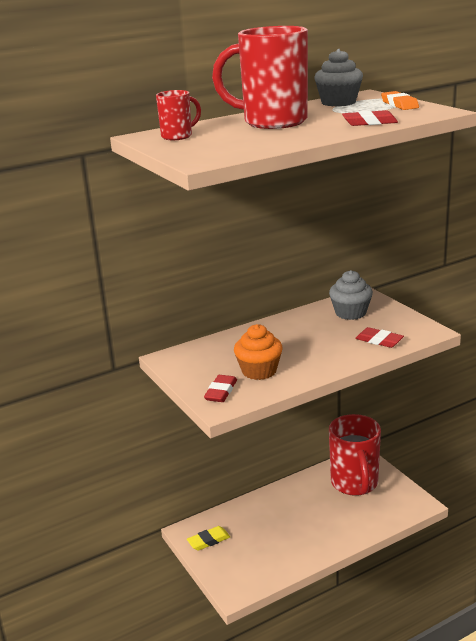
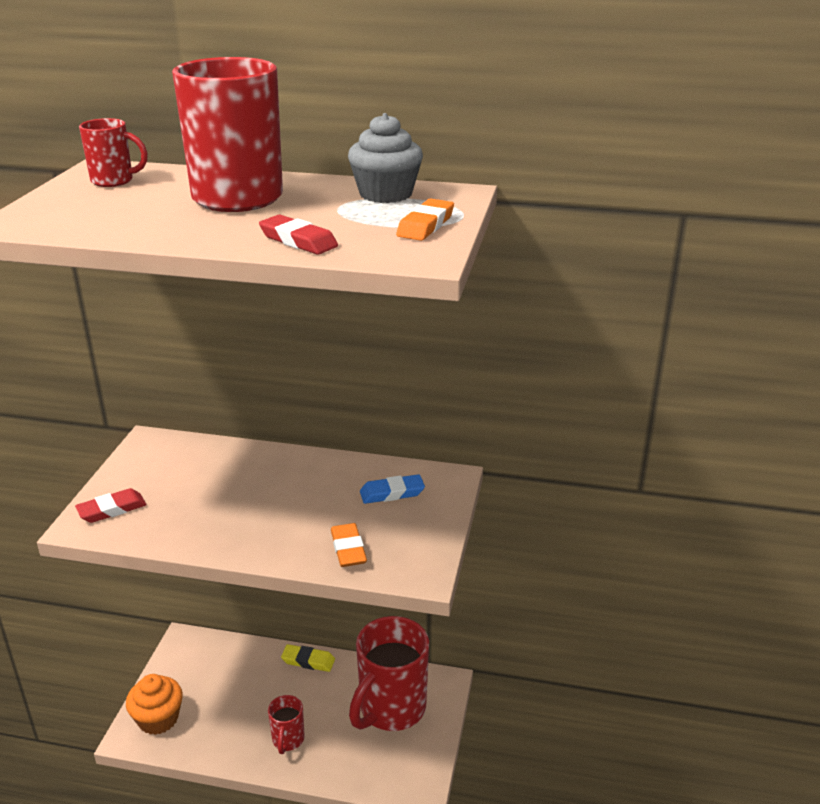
camera: 40 degrees right, 5 degrees up
(208, 540) = (185, 665): yellow eraser -> yellow eraser (308, 661)
(259, 371) = (181, 508): orange cupcake -> orange cupcake (158, 719)
(326, 531) = (288, 740): none -> red mug
(350, 313) = (392, 493): grey cupcake -> blue eraser
(379, 341) = (348, 549): red eraser -> orange eraser

